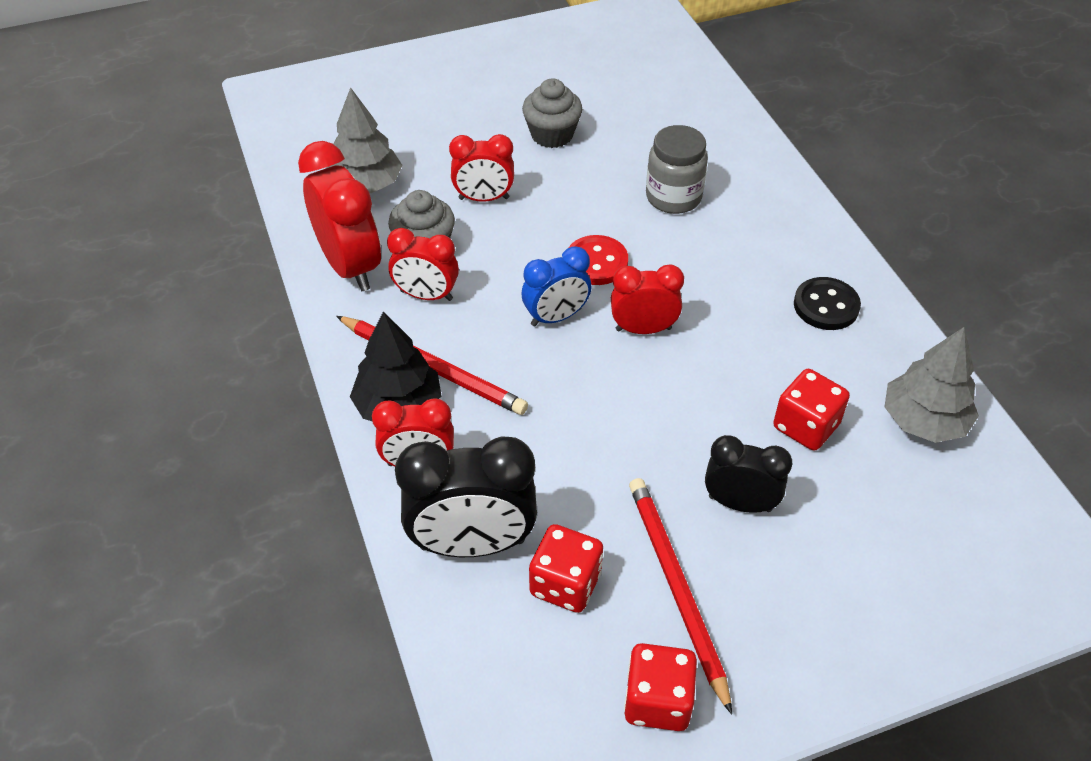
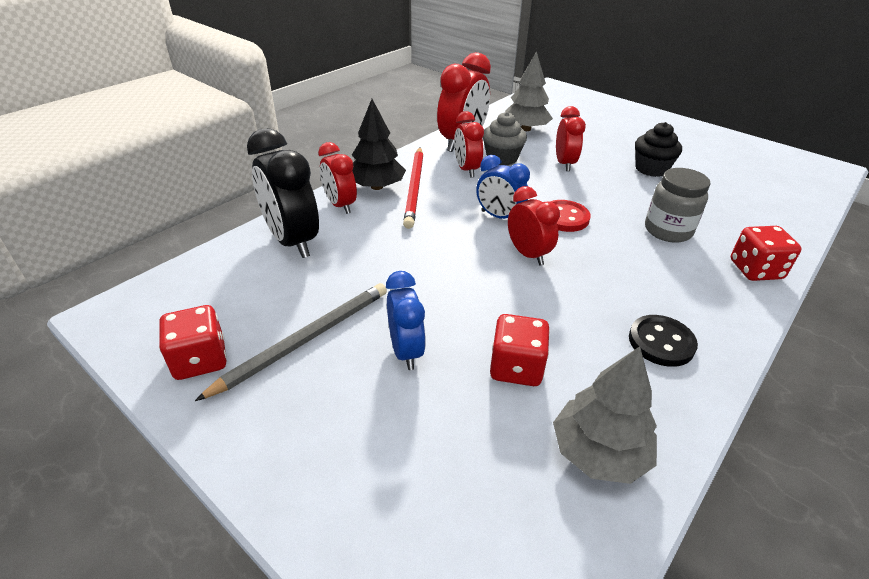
camera: 60 degrees right, 10 degrees down
(484, 198) = (564, 164): red clock -> red clock turned 150 degrees counterclockwise
(552, 135) = (651, 169): grey cupcake -> black cupcake
(565, 584) = (281, 287): red dice -> red dice (755, 270)
(676, 588) = (305, 340): red pencil -> grey pencil
(740, 503) = (406, 351): black clock -> blue clock

